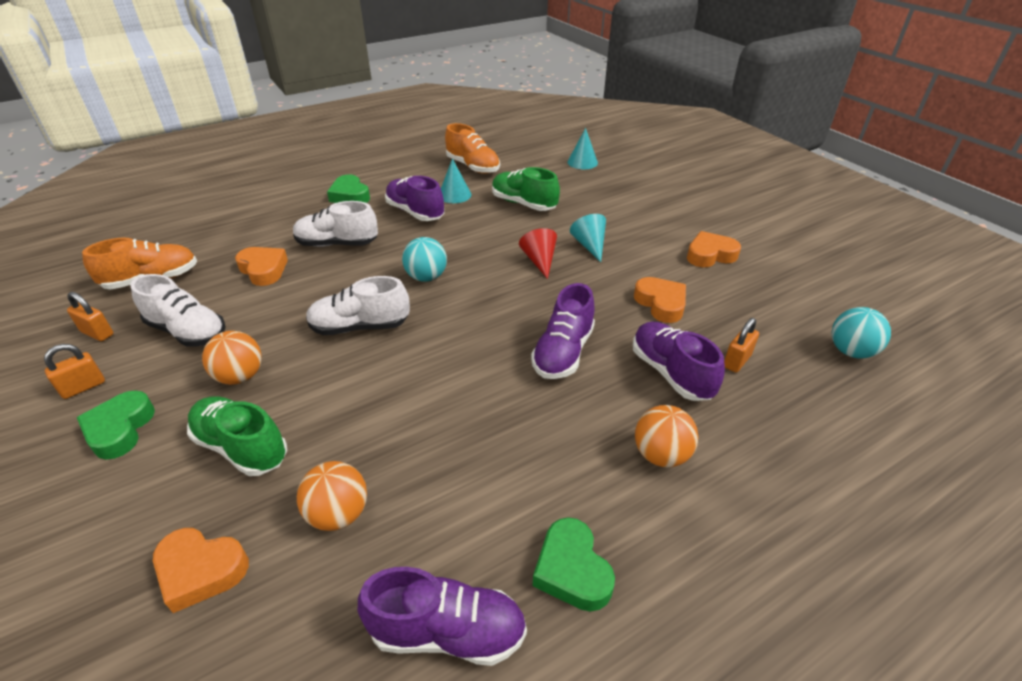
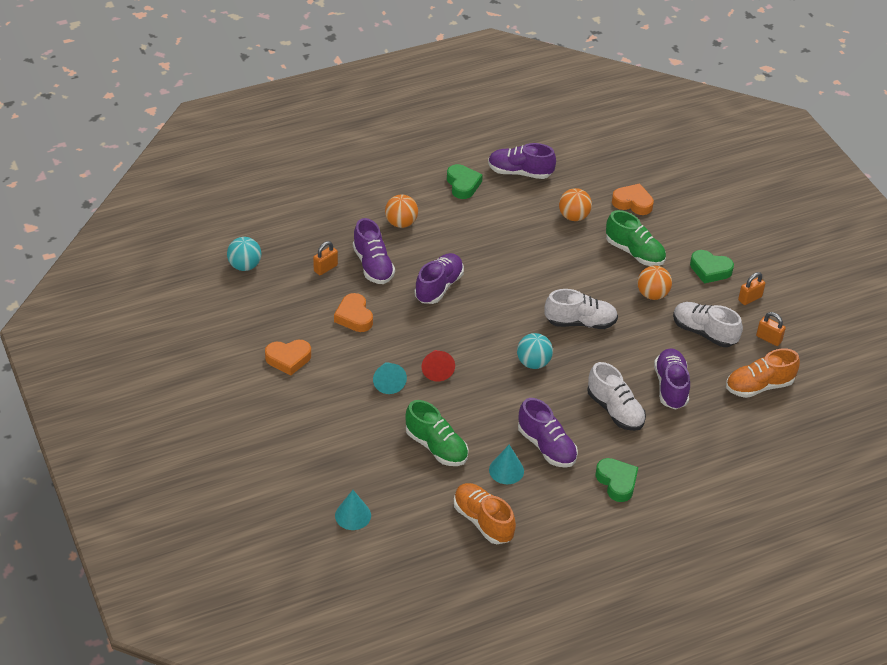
camera: 175 degrees left, 5 degrees up
(120, 429) = (710, 270): green heart -> green heart turned 105 degrees clockwise
(263, 270) = (670, 386): orange heart -> purple shoe
(337, 244) = (615, 410): white shoe -> white shoe turned 45 degrees clockwise

